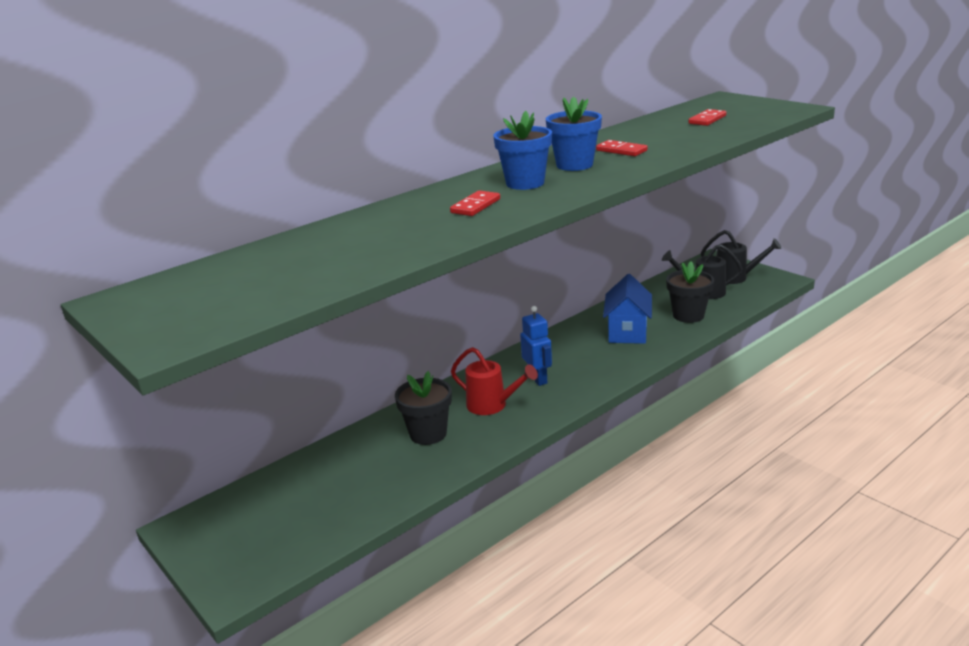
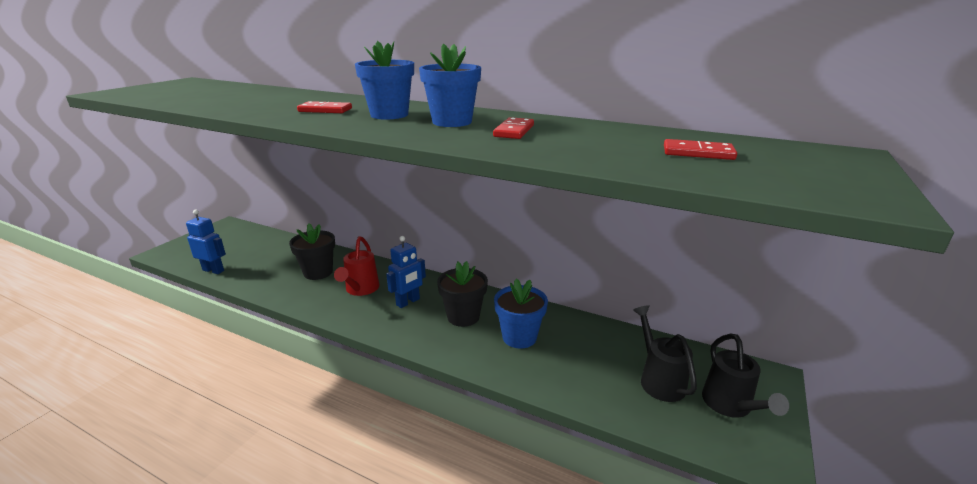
camera: 65 degrees right, 0 degrees up
(350, 523) = (213, 270): none -> blue robot
(627, 332) = (519, 337): blue house -> blue flower pot
(688, 315) = (585, 376): black flower pot -> black flower pot (463, 316)

